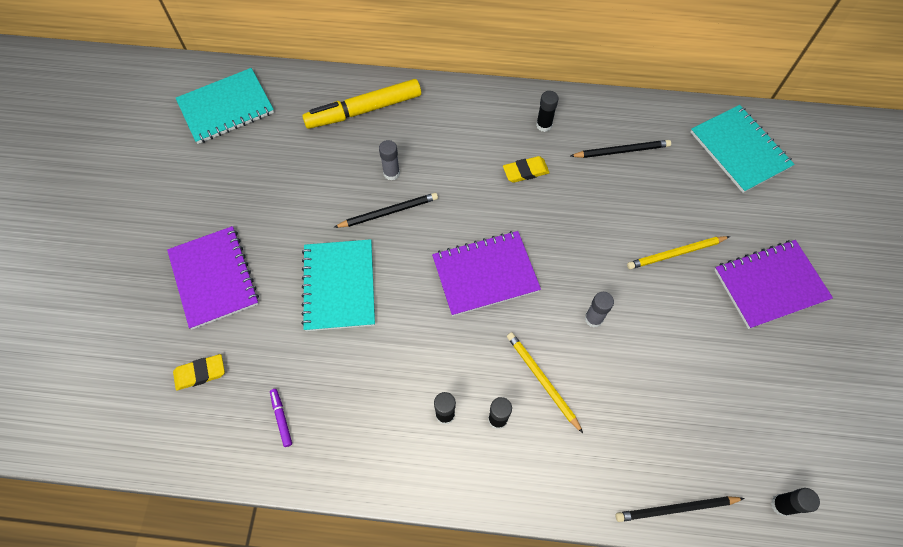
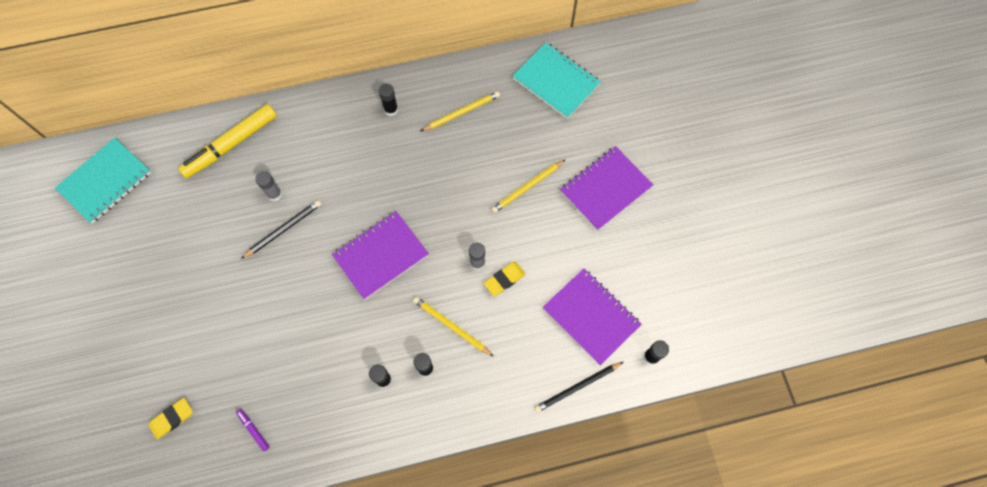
camera: 20 degrees left, 5 degrees up
(214, 278) = (153, 336): purple notebook -> purple notebook (591, 316)
(339, 286) = (263, 306): turquoise notebook -> none
(525, 171) = (387, 156): yellow eraser -> yellow eraser (504, 279)
(621, 151) = (461, 112): black pencil -> yellow pencil

